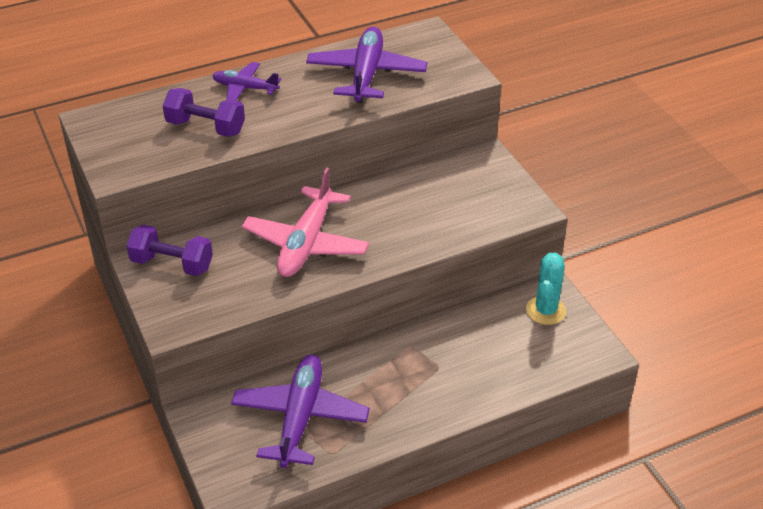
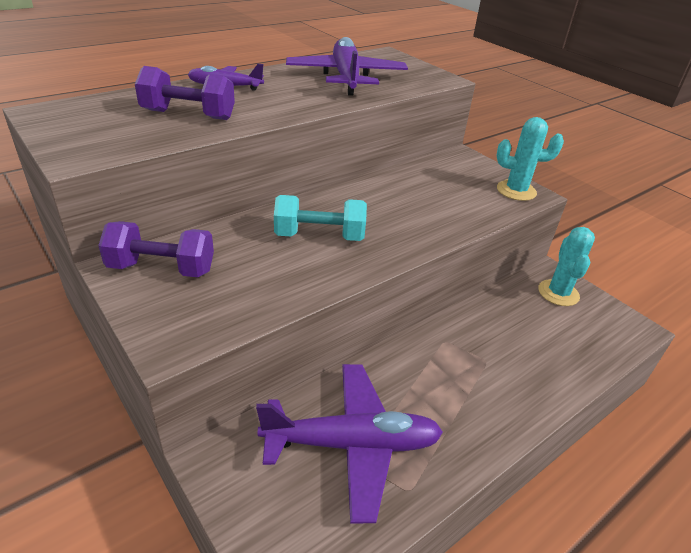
camera: 15 degrees left, 5 degrees down
(300, 417) = (352, 444): purple plane -> purple plane turned 90 degrees clockwise
(306, 243) = (319, 236): pink plane -> turquoise dumbbell
(518, 205) = (516, 191): none -> turquoise cactus

